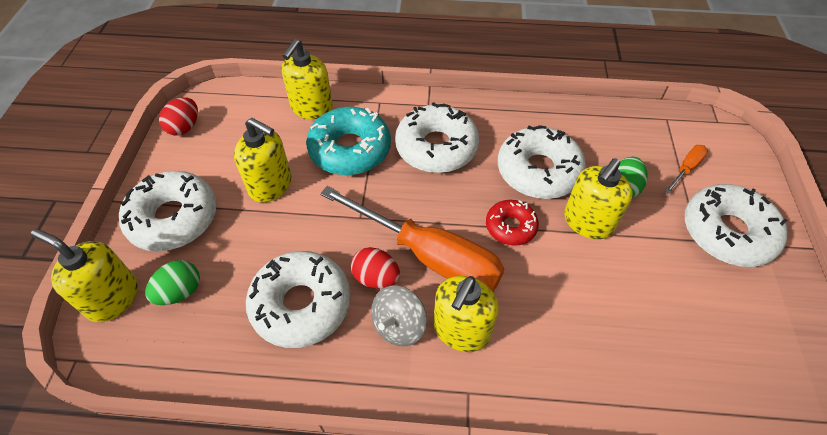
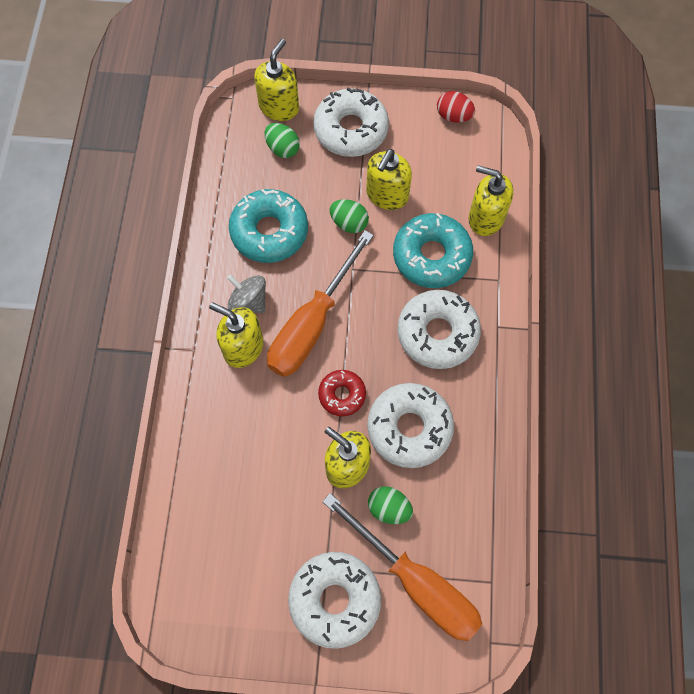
camera: 90 degrees right, 15 degrees up
(301, 220) = (349, 223): none -> green egg
(301, 304) = (269, 231): white donut -> turquoise donut
(376, 278) = (291, 284): red egg -> none
(686, 169) = (416, 582): orange screwdriver -> orange screwdriver, size x2.38

